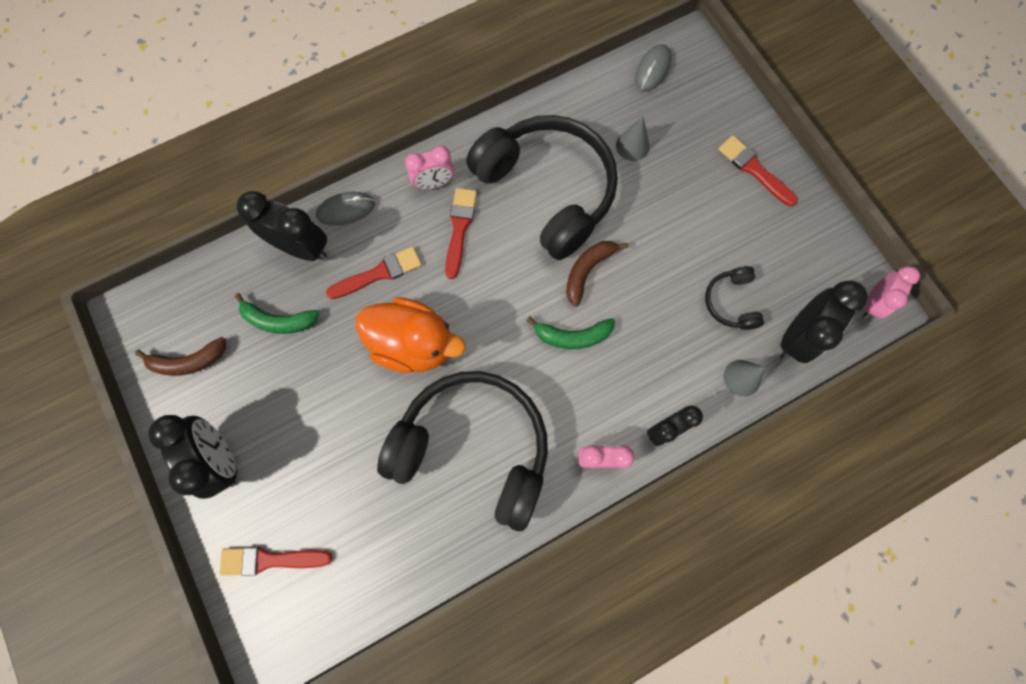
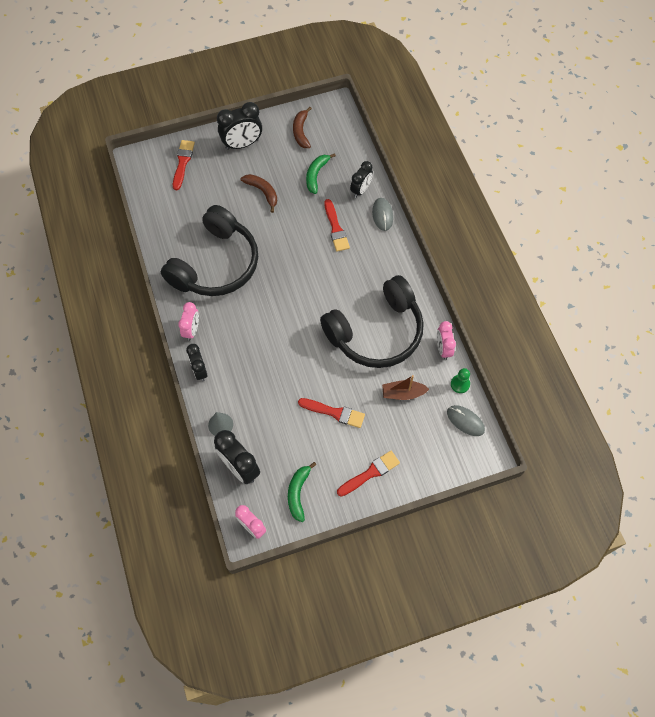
camera: 100 degrees right, 10 degrees down
(302, 247) = (361, 190): black clock -> black clock, size x0.64
(413, 344) = (286, 241): orange duck -> none
(434, 183) = (393, 265): pink clock -> pink clock (443, 349)
(459, 228) = (358, 276): red brush -> red brush (334, 412)
(572, 336) = (271, 329): green banana -> green banana (298, 493)
(587, 271) = (314, 346): brown banana -> brown banana (263, 192)
(602, 80) = (460, 384): none -> green pawn
(632, 146) = (403, 393): grey cone -> brown boat
(731, 302) = (273, 431): black headphones -> none

